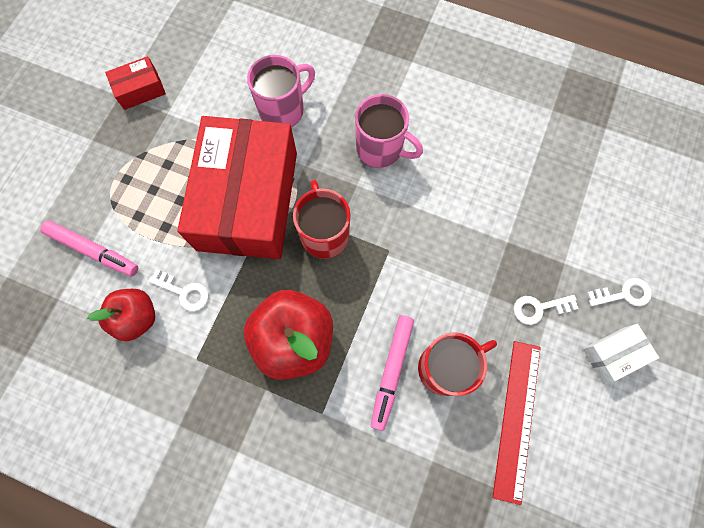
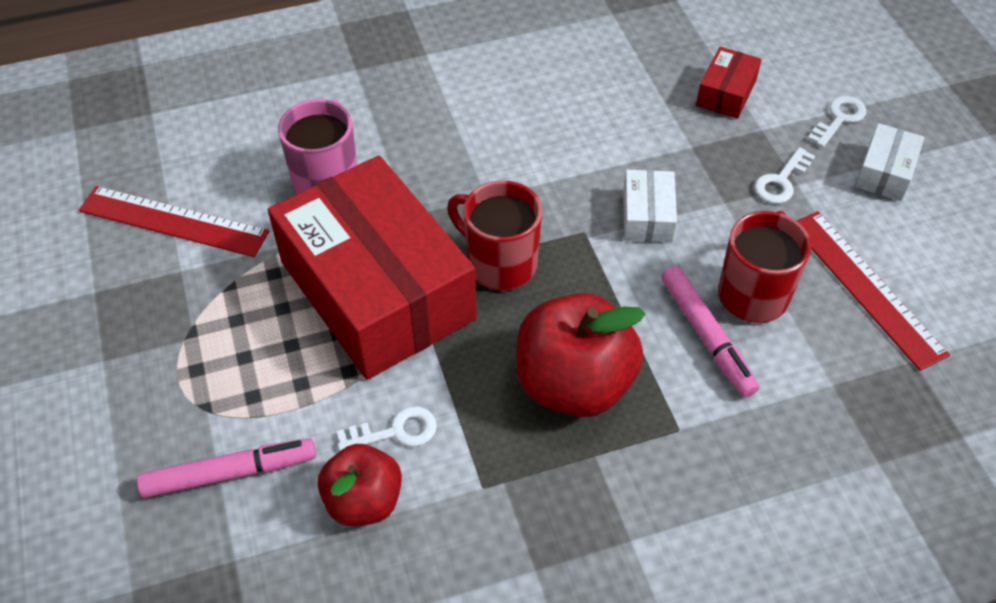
camera: 40 degrees left, 20 degrees down
(140, 89) = (118, 268): red box -> red box (726, 93)
(187, 79) = (173, 221): none -> red ruler
(381, 149) = (477, 149): pink mug -> none
(434, 268) = (647, 216): none -> white box

